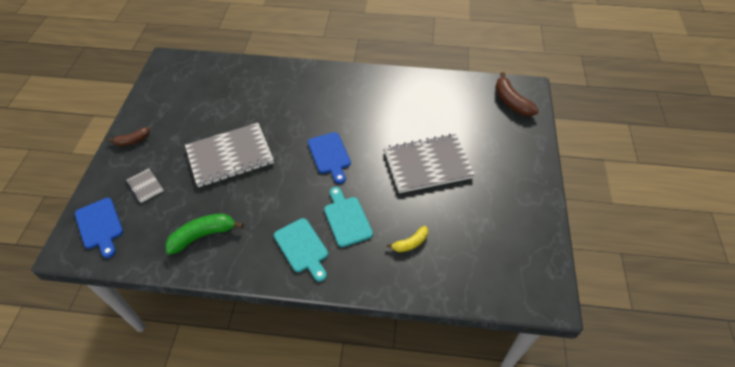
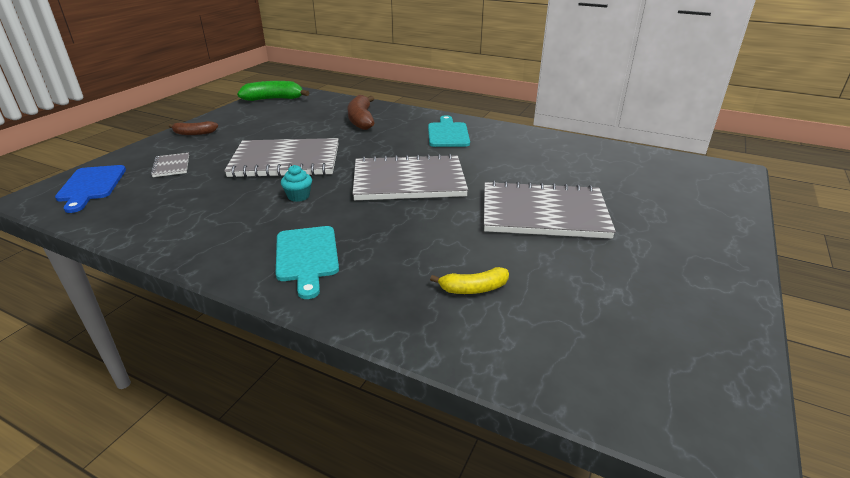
camera: 20 degrees right, 20 degrees down
(203, 235) = (192, 217): green banana -> green banana (274, 99)
(263, 193) = (298, 196): none -> turquoise cupcake
(330, 155) = (408, 181): blue cutting board -> grey notebook
(346, 219) = (390, 242): turquoise cutting board -> turquoise cutting board (447, 134)
(511, 101) = (700, 178): brown banana -> brown banana (361, 120)

